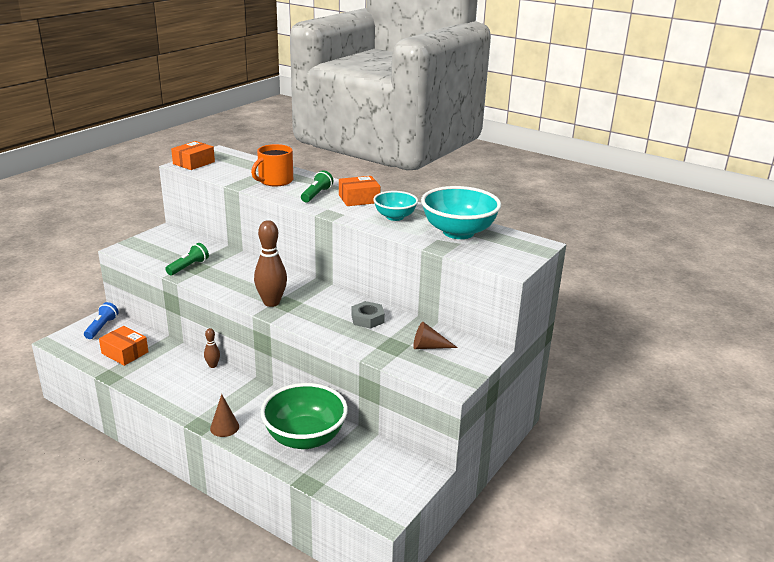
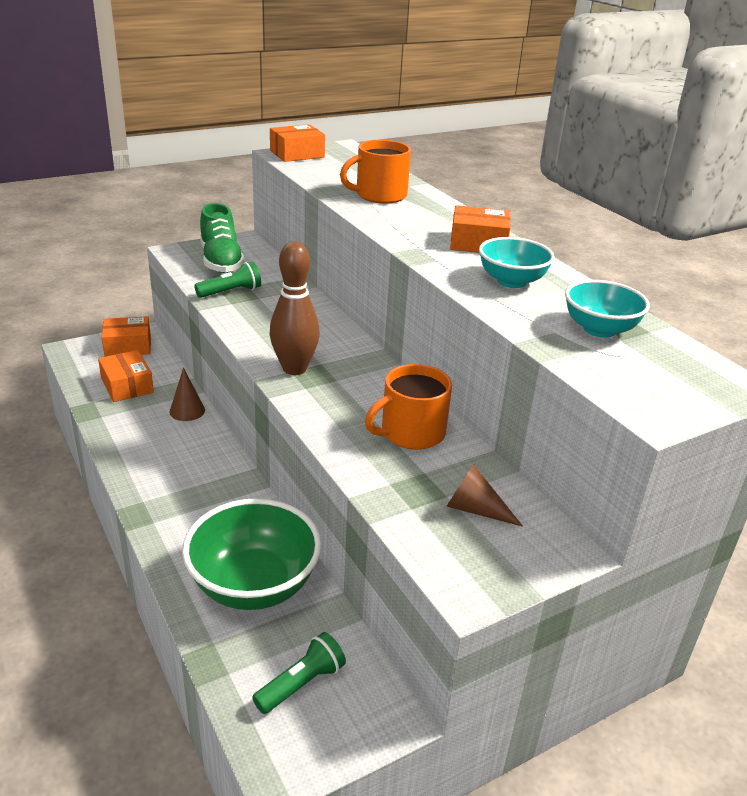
camera: 25 degrees right, 5 degrees up
(102, 327) = (128, 346): blue flashlight -> orange box
(162, 248) = (221, 261): none -> green shoe
(213, 365) = (214, 435): brown bowling pin -> none
(224, 427) = (163, 529): brown cone -> brown cone (187, 411)
(316, 195) = (420, 225): green flashlight -> green flashlight (301, 684)
(367, 319) = (411, 432): grey nut -> orange mug
(458, 232) = (599, 329): turquoise bowl -> turquoise bowl, size x0.59

